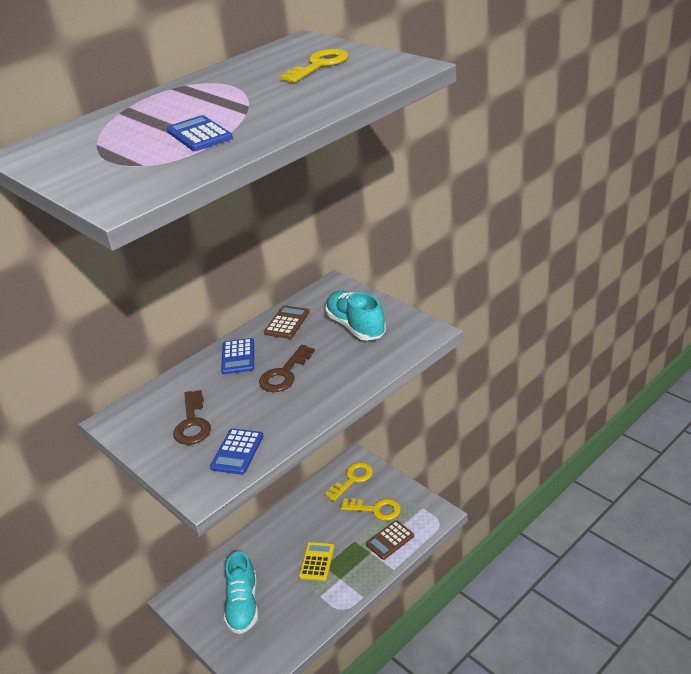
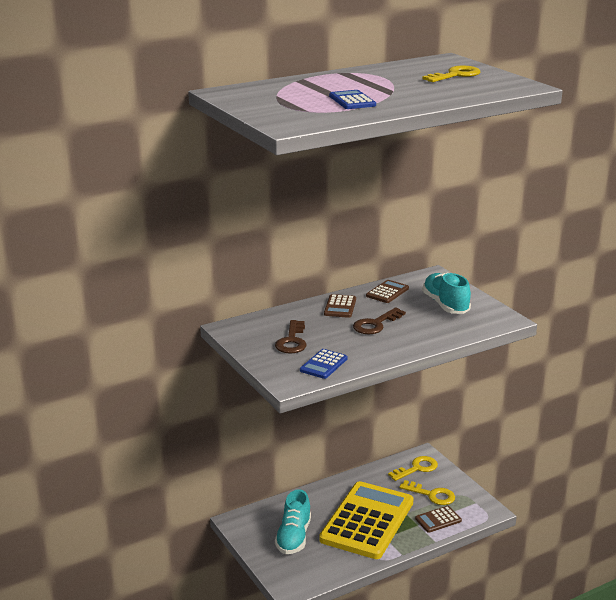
camera: 10 degrees right, 10 degrees down
(238, 357) = (340, 307): blue calculator -> brown calculator
(317, 562) = (367, 521): yellow calculator -> yellow calculator, size x2.49

